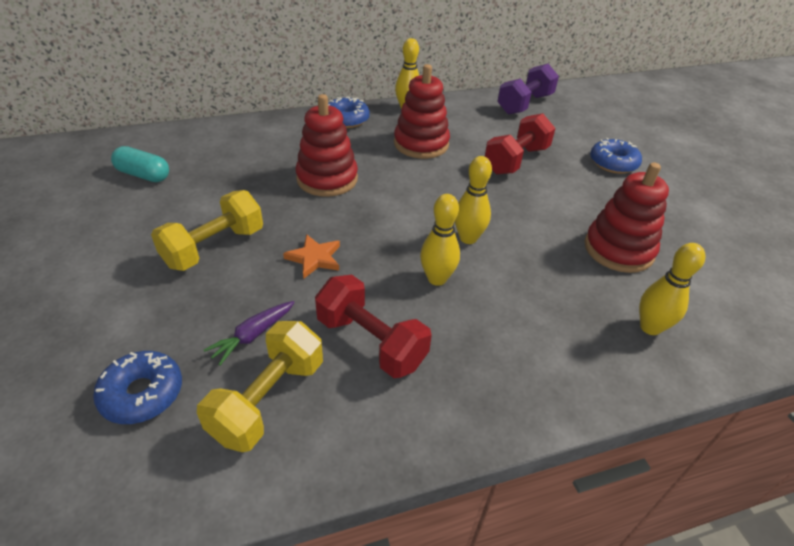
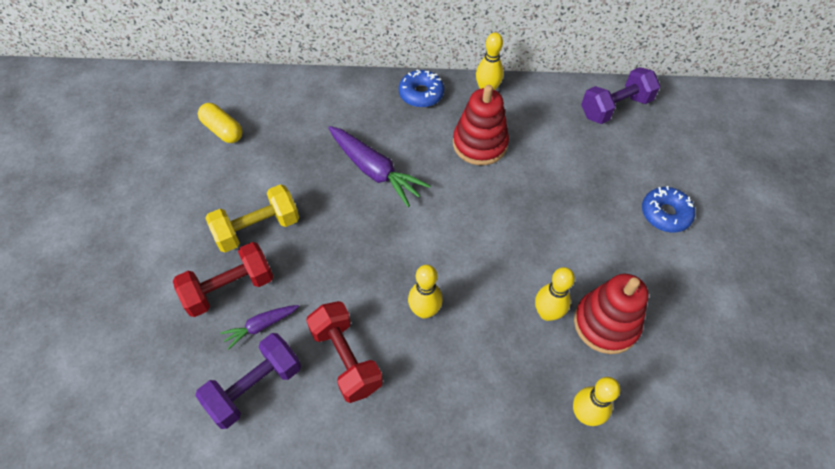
camera: 20 degrees right, 15 degrees up
(142, 393) = (172, 355): blue donut -> none
(143, 175) = (222, 130): turquoise capsule -> yellow capsule
(268, 399) = (254, 387): yellow dumbbell -> purple dumbbell
(314, 258) = (332, 261): orange star -> none
(327, 179) = (374, 171): red stacking toy -> purple carrot
(468, 238) = (471, 273): yellow bowling pin -> yellow bowling pin (547, 313)
(516, 160) = (565, 187): red dumbbell -> red dumbbell (229, 288)

